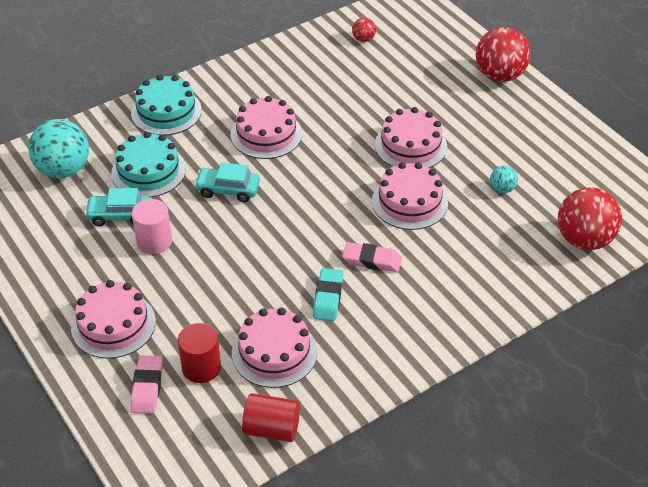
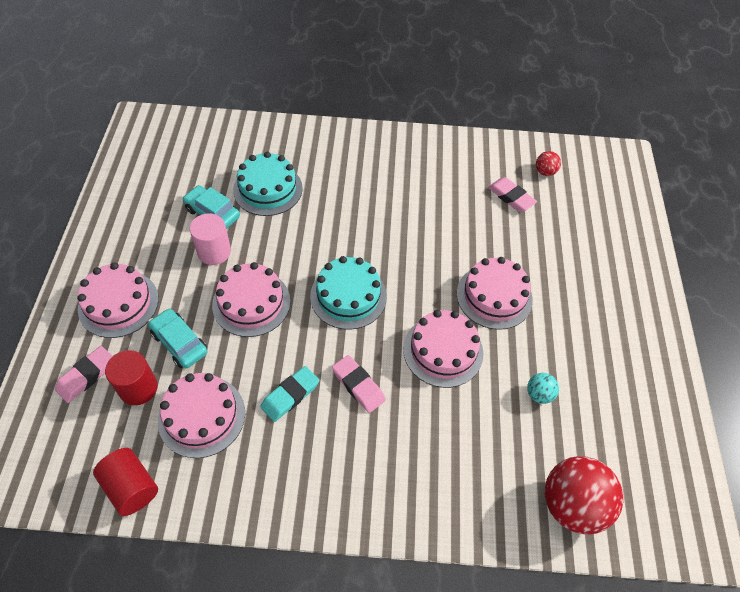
camera: 35 degrees right, 10 degrees up
(63, 169) = (213, 151): turquoise ball -> none
(166, 111) = (328, 146): turquoise cake -> turquoise cake (348, 296)
(228, 190) = (308, 242): turquoise car -> turquoise car (179, 343)
(266, 134) = (384, 211): pink cake -> pink cake (251, 303)
(355, 71) = (511, 197): none -> pink eraser
(499, 75) = (640, 277): red ball -> none

